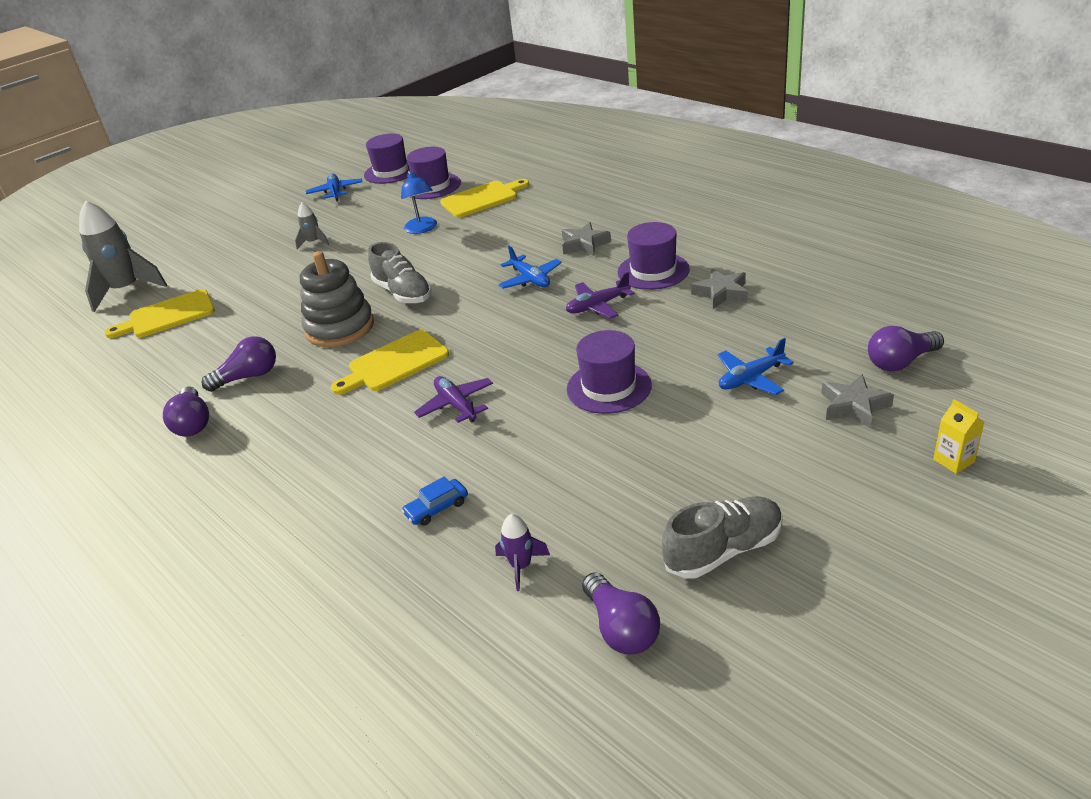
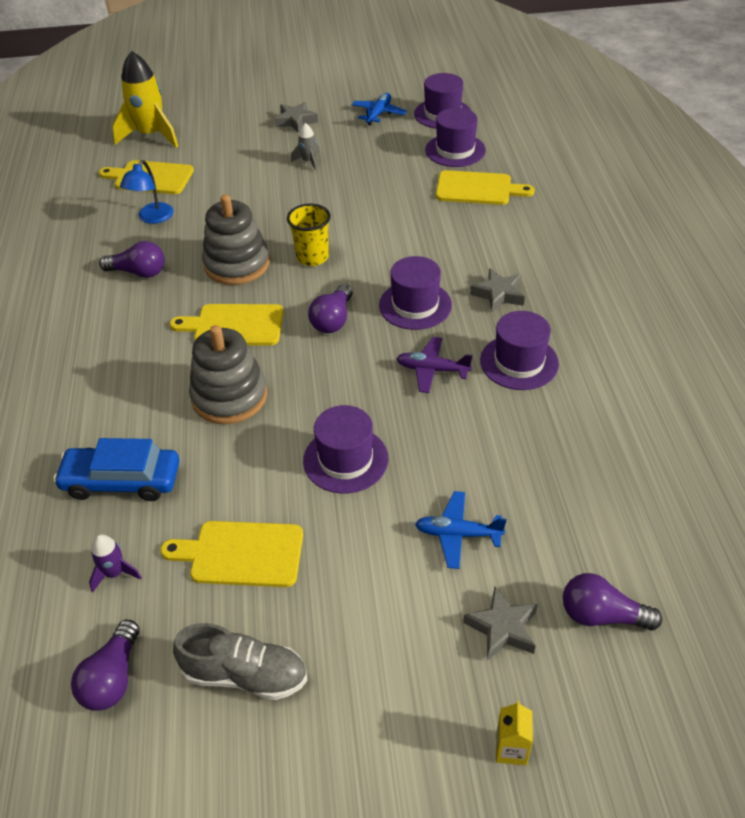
camera: 35 degrees right, 10 degrees up
(126, 290) = (151, 135): grey rocket -> yellow rocket
(193, 423) = (70, 292): purple light bulb -> purple light bulb (333, 320)
(403, 293) = (312, 257): grey shoe -> yellow cup
(422, 229) = (397, 196): blue lamp -> blue lamp (152, 218)
(436, 508) = (122, 480): blue car -> blue car, size x2.01
(456, 405) = (229, 396): purple plane -> grey stacking toy
(530, 279) = (415, 305): blue plane -> purple hat
(610, 486) = (241, 554): none -> yellow cutting board
(721, 293) = (545, 426): grey star -> grey star (296, 121)

